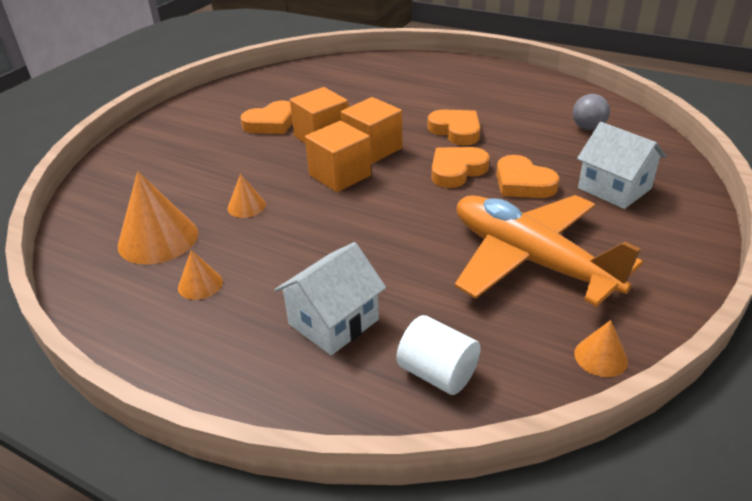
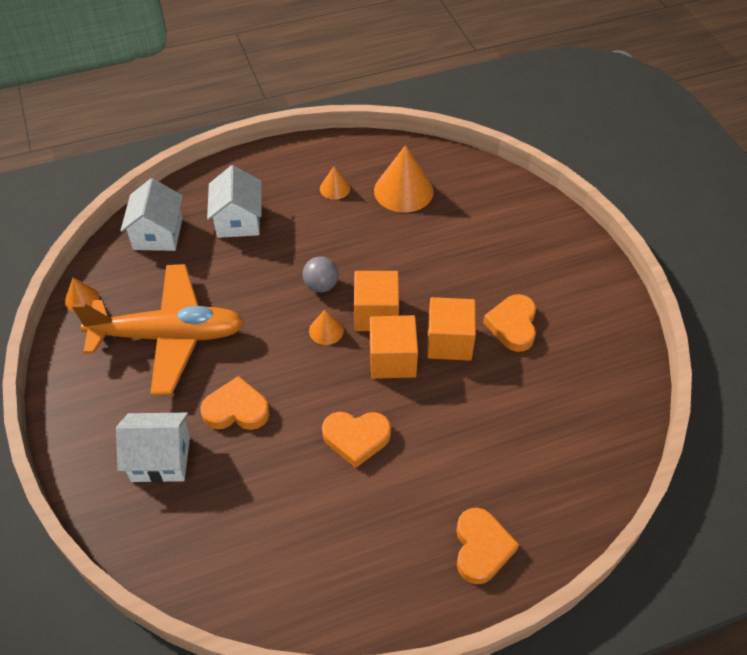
camera: 130 degrees right, 15 degrees up
(246, 206) = (394, 244): orange cone -> orange cone (326, 330)
(437, 373) = (158, 234): white cylinder -> white house
(456, 170) = (300, 385): orange heart -> orange heart (481, 548)
(588, 128) = (245, 543): grey ball -> grey ball (321, 285)

